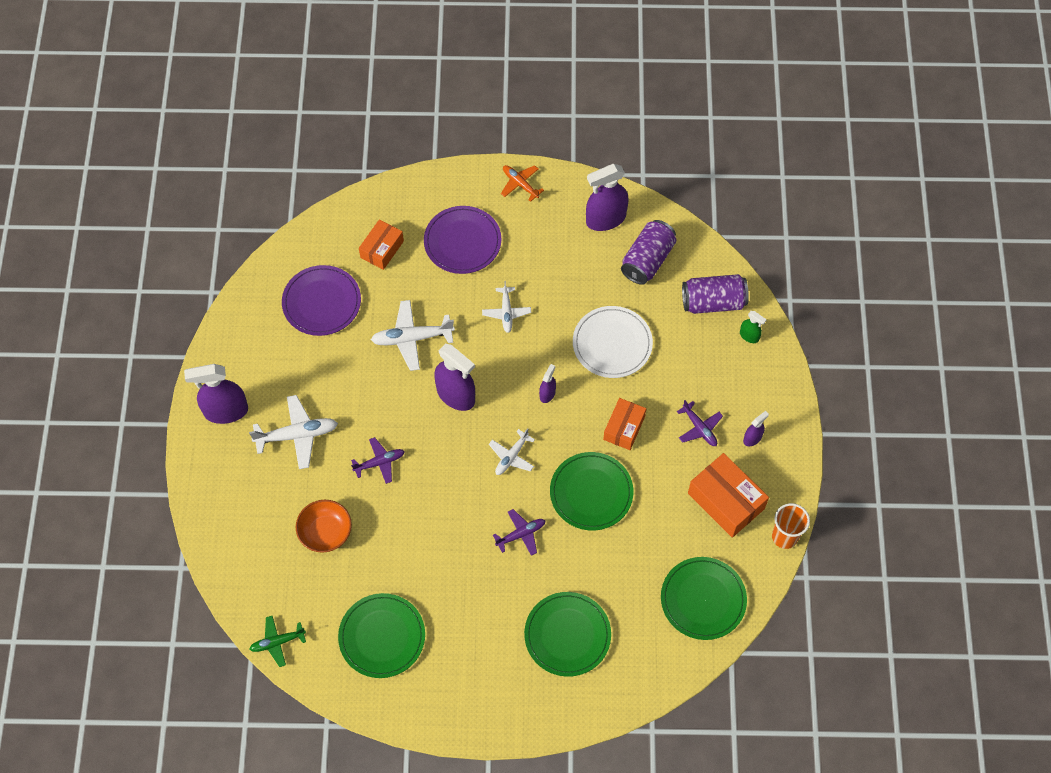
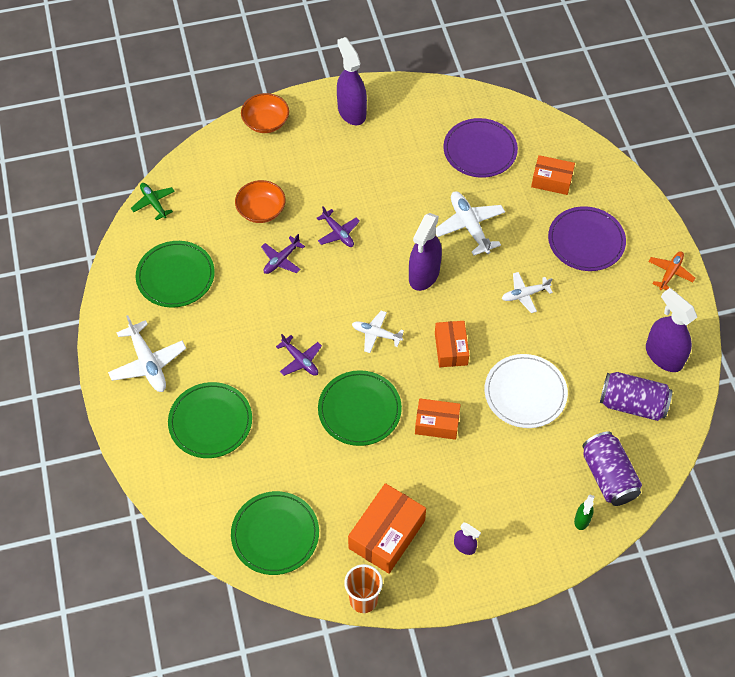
camera: 75 degrees right, 5 degrees down
(207, 501) = (266, 122): none -> orange bowl
(297, 435) = (345, 166): white plane -> white plane (148, 363)
(547, 394) = (451, 349): purple spray bottle -> orange box
(699, 428) = (459, 493): purple plane -> purple plane (281, 260)

